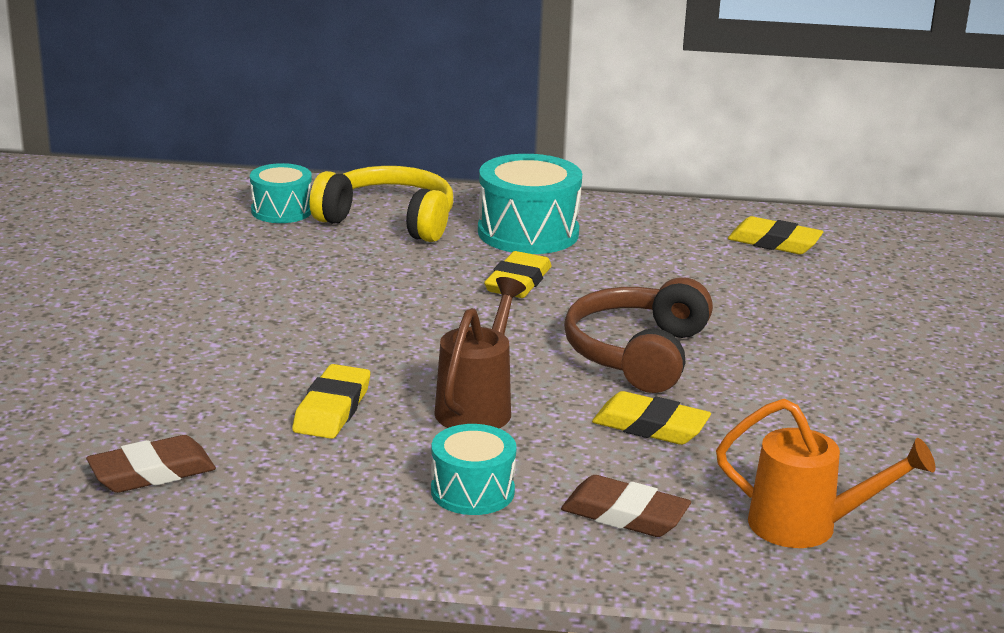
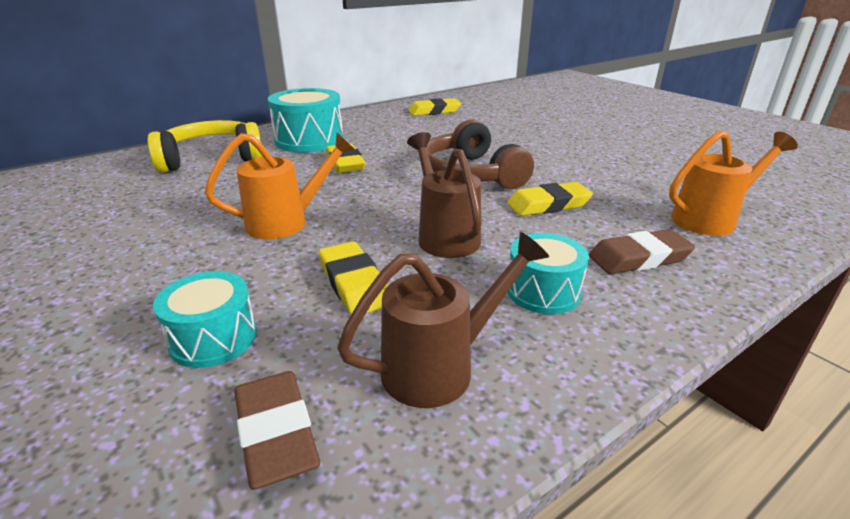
camera: 40 degrees left, 5 degrees up
(152, 472) = (276, 433): brown eraser -> brown eraser turned 45 degrees counterclockwise
(281, 211) = (120, 175): turquoise drum -> turquoise drum (213, 338)
(299, 494) = (440, 367): none -> brown watering can
(359, 328) = (286, 222): none -> orange watering can

